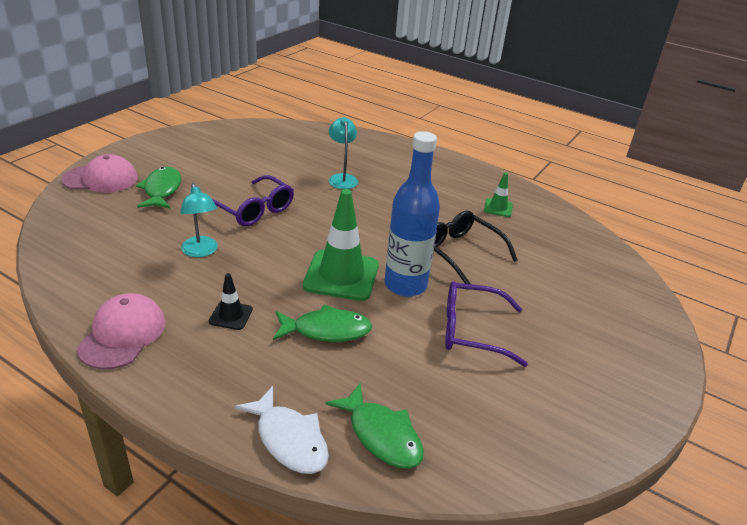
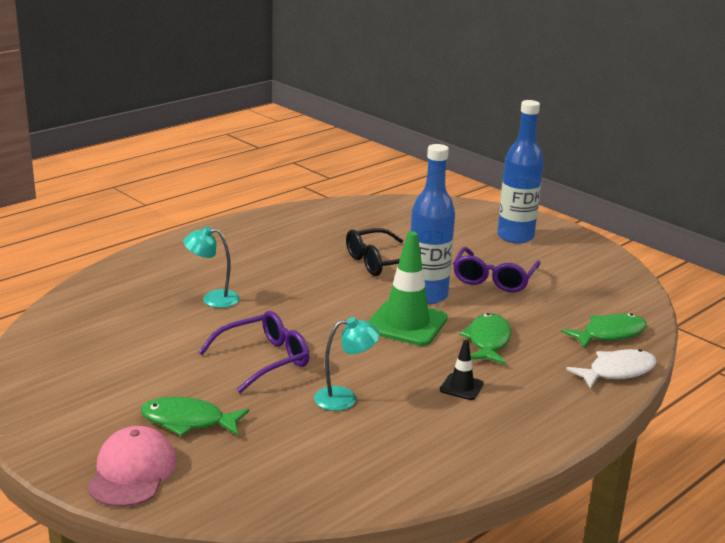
camera: 75 degrees left, 10 degrees down
(122, 334) = (485, 449): pink cap -> none
(498, 208) = (308, 231): green traffic cone -> none
(600, 346) = (515, 237): none -> blue bottle

